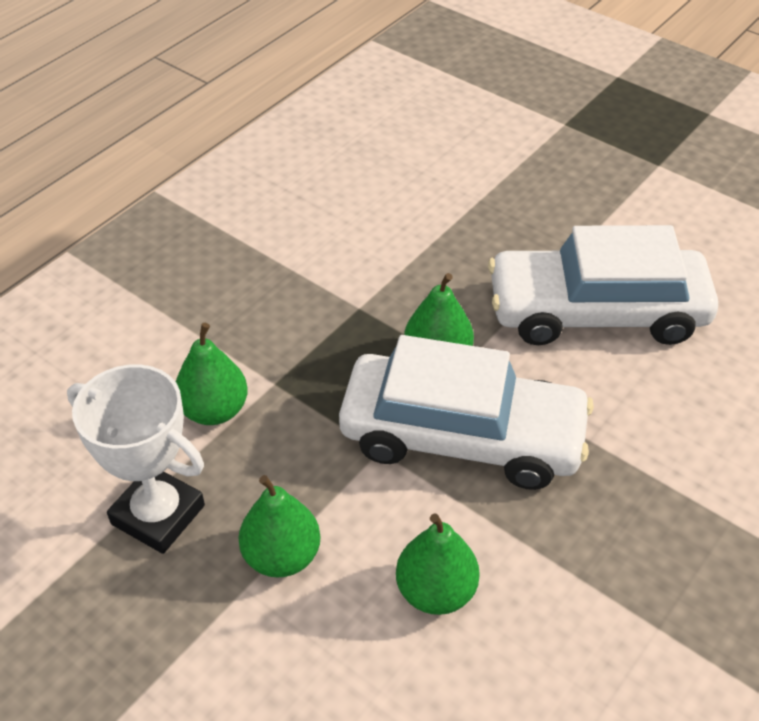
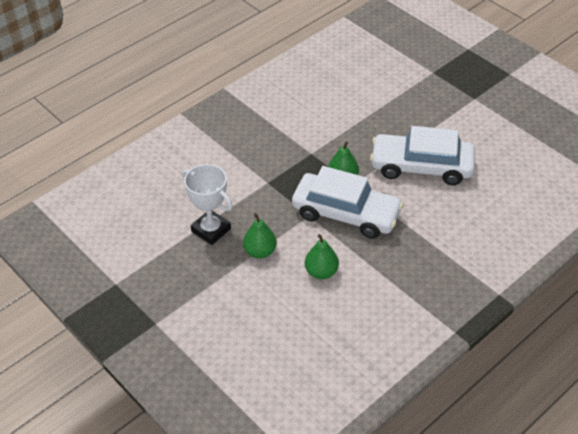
camera: 10 degrees right, 0 degrees up
(214, 410) = (239, 191): green pear -> none

